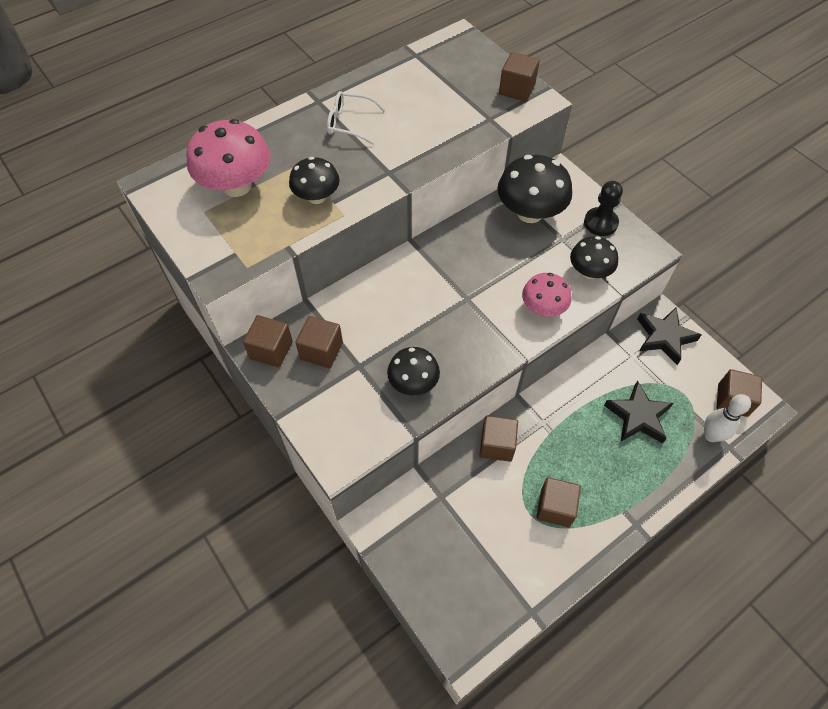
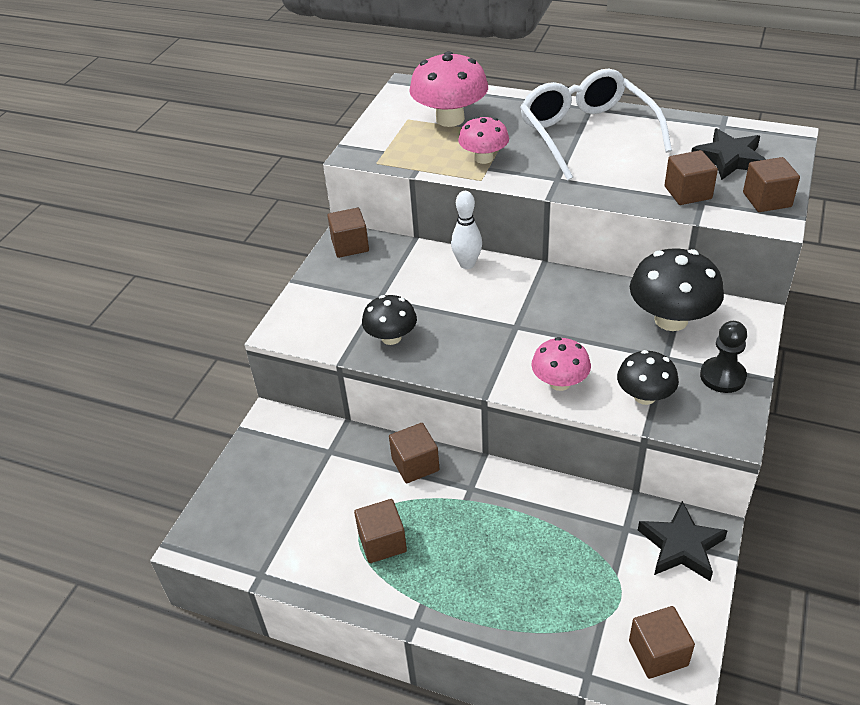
camera: 60 degrees right, 15 degrees down
(317, 197) = (484, 158): black mushroom -> pink mushroom
(321, 351) = (374, 271): brown cube -> brown cube (688, 192)
(350, 123) = (586, 134): white glasses -> white glasses, size x2.05
(638, 416) = (550, 566): black star -> black star (729, 159)
(711, 435) = (587, 649): white bowling pin -> white bowling pin (467, 264)

